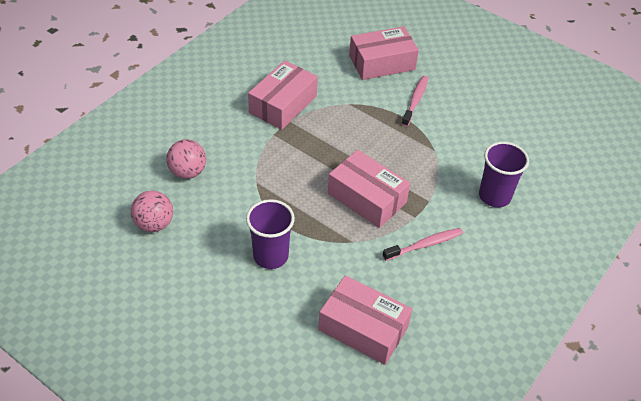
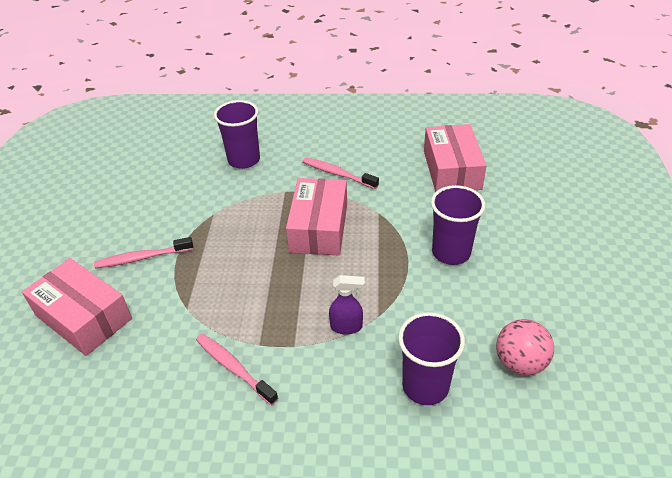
camera: 120 degrees left, 5 degrees down
(188, 172) = (425, 386): pink ball -> purple cup
(263, 163) = (346, 327): none -> purple spray bottle
(283, 104) = (234, 368): pink box -> pink toothbrush

